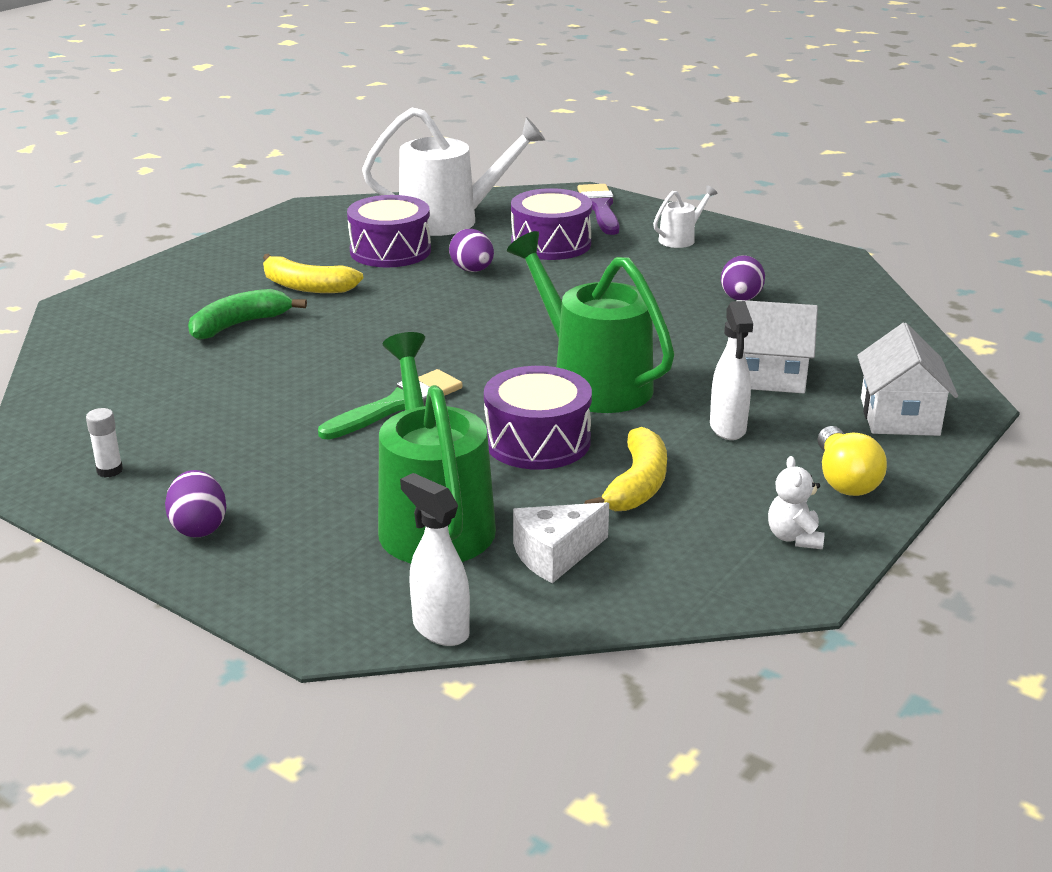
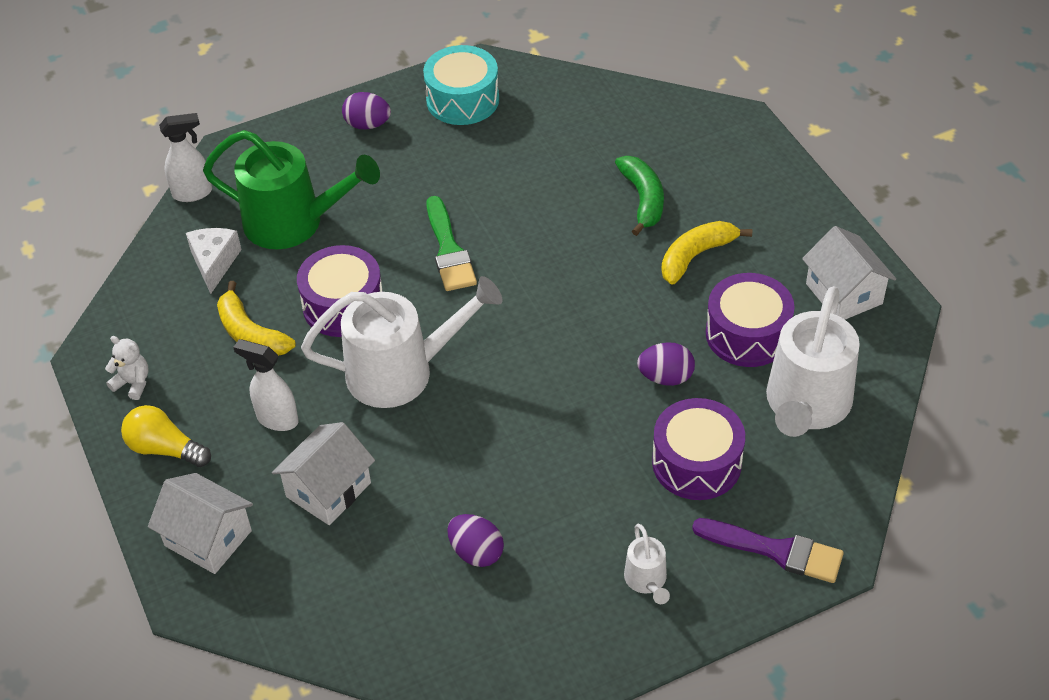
camera: 120 degrees right, 20 degrees up
(109, 470) = (462, 100): white glue stick -> turquoise drum
(309, 227) = (844, 293): none -> white house
(592, 382) = (402, 371): green watering can -> white watering can

